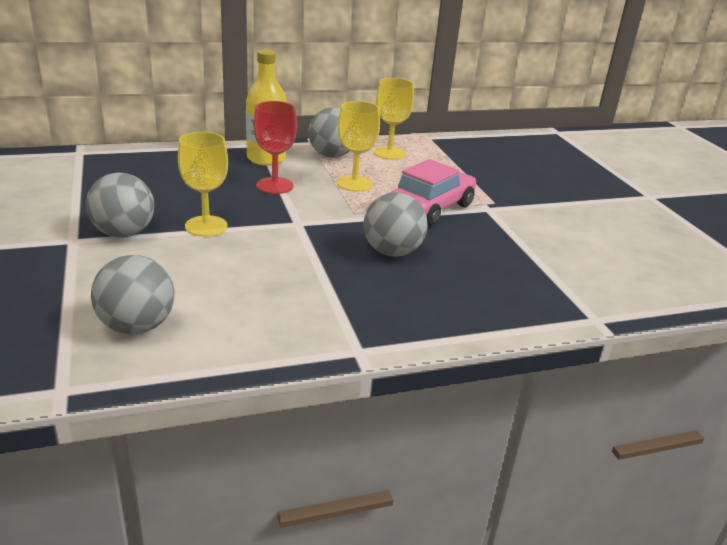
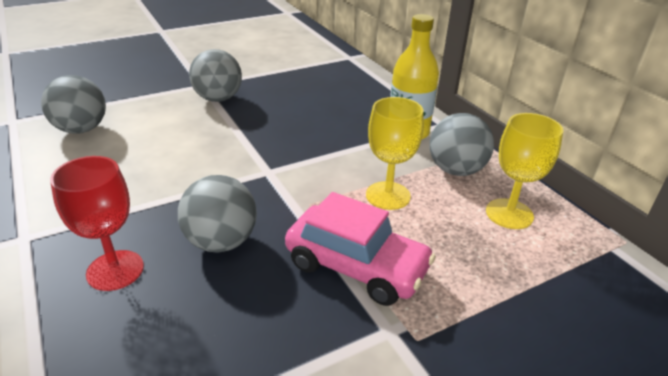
camera: 80 degrees right, 5 degrees up
(206, 226) = (242, 127): yellow goblet -> none
(274, 186) = (346, 147): red goblet -> red goblet (115, 270)

